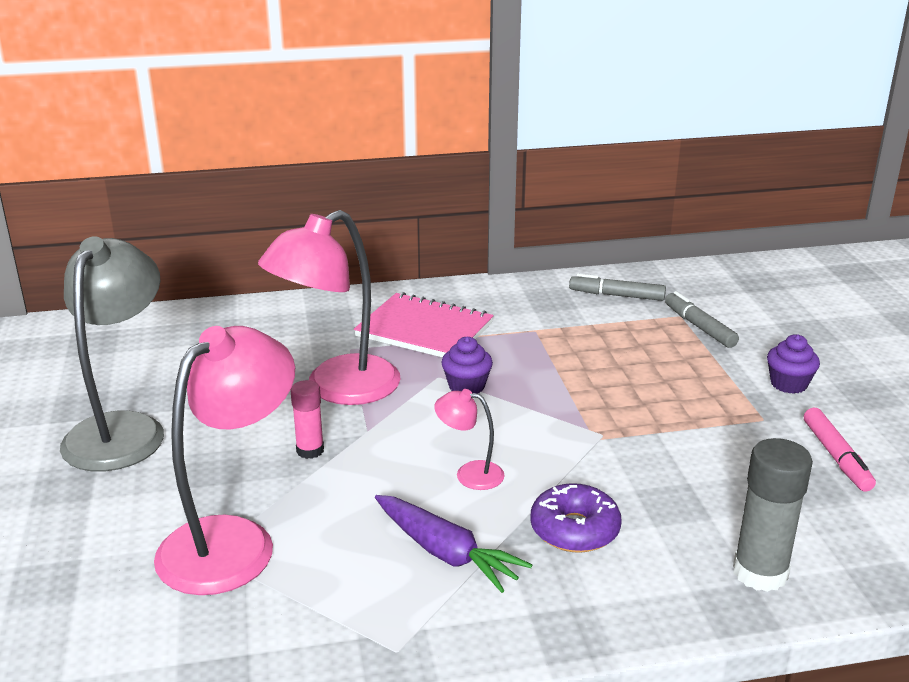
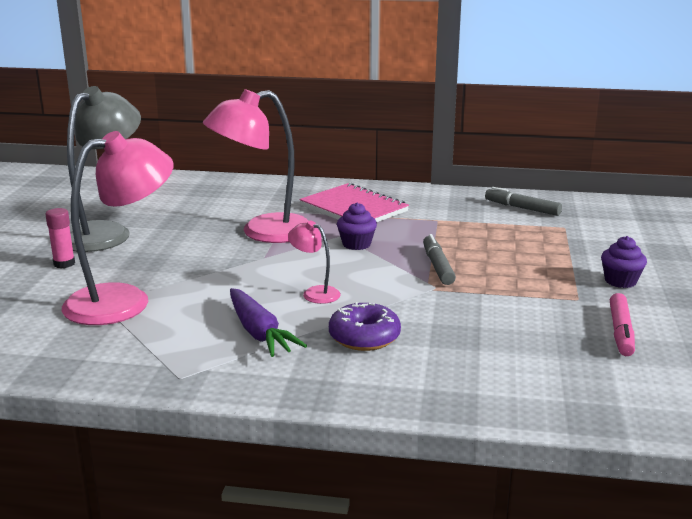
camera: 20 degrees right, 5 degrees down
(310, 450) = (215, 262): pink glue stick -> pink glue stick (64, 264)
(699, 327) = (574, 236): grey marker -> grey marker (437, 266)
(760, 573) = (488, 389): grey glue stick -> none

